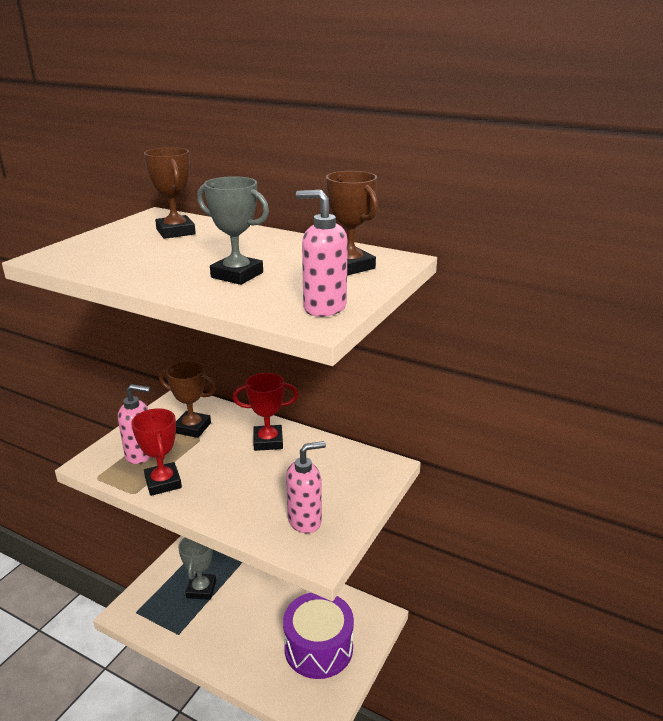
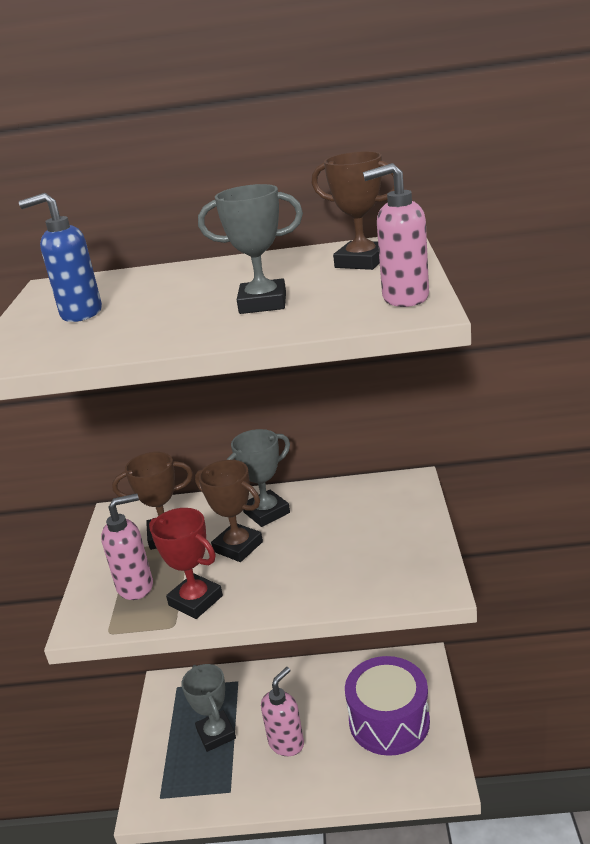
camera: 25 degrees left, 0 degrees up
(135, 241) = (81, 313): none -> blue soap dispenser
(176, 232) = (111, 292): brown trophy -> brown trophy (238, 547)
(268, 441) = (266, 512): red trophy -> grey trophy
(305, 521) = (386, 564): pink soap dispenser -> pink soap dispenser (286, 743)

